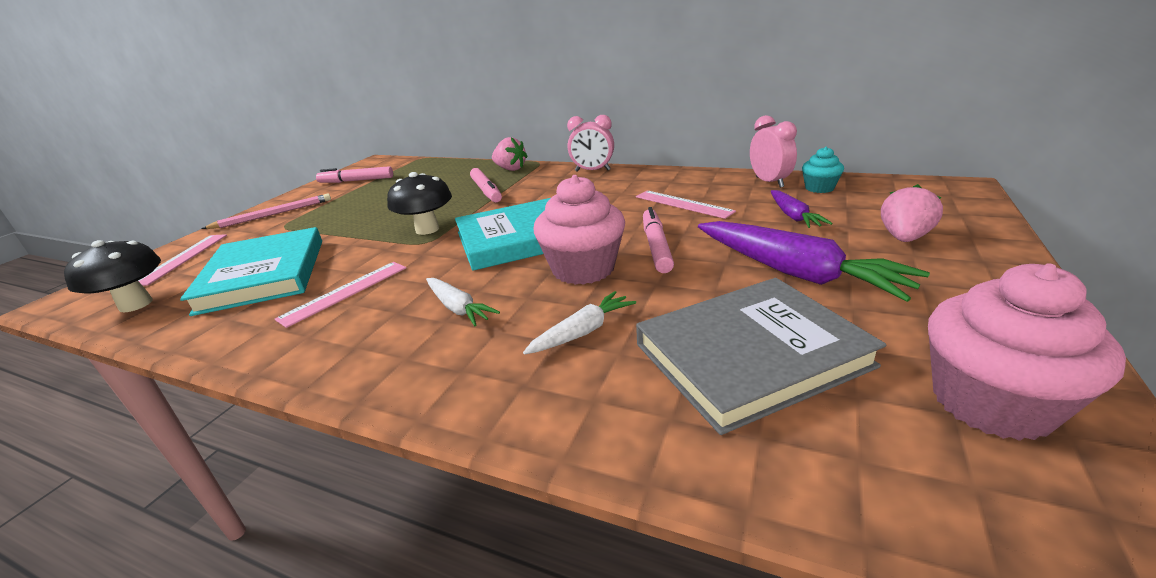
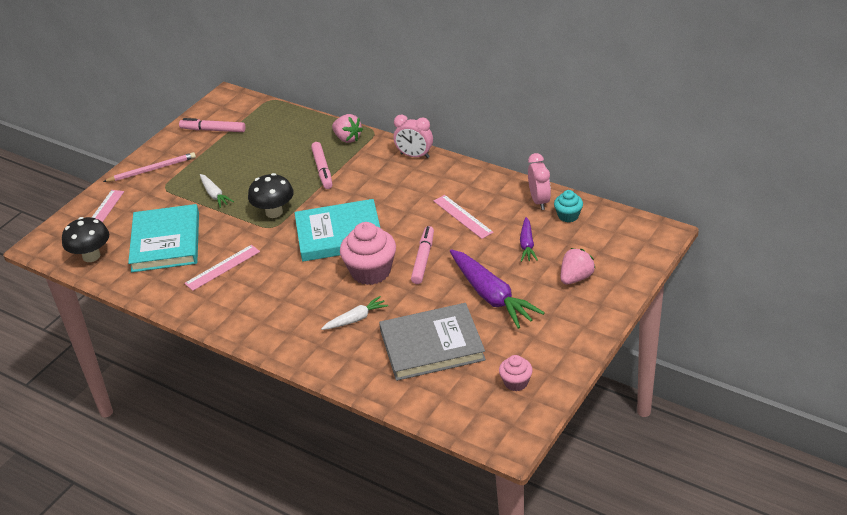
camera: 10 degrees right, 10 degrees up
(458, 308) = (291, 291): white carrot -> white carrot (214, 195)
(991, 403) = (516, 382): pink cupcake -> pink cupcake, size x0.53

